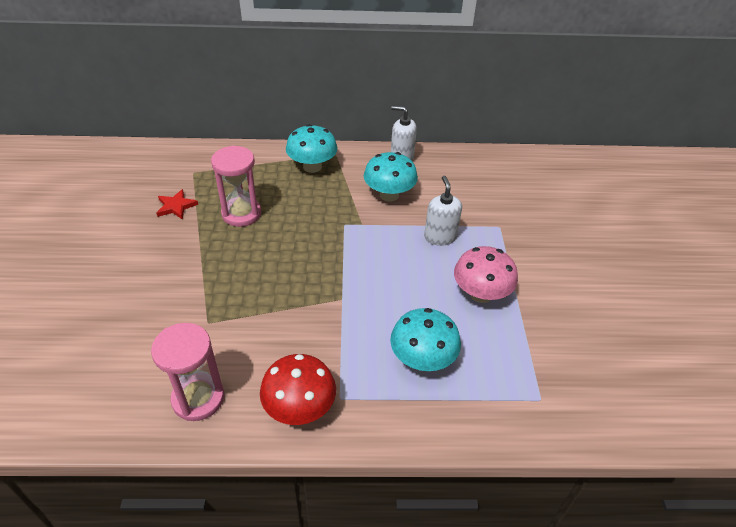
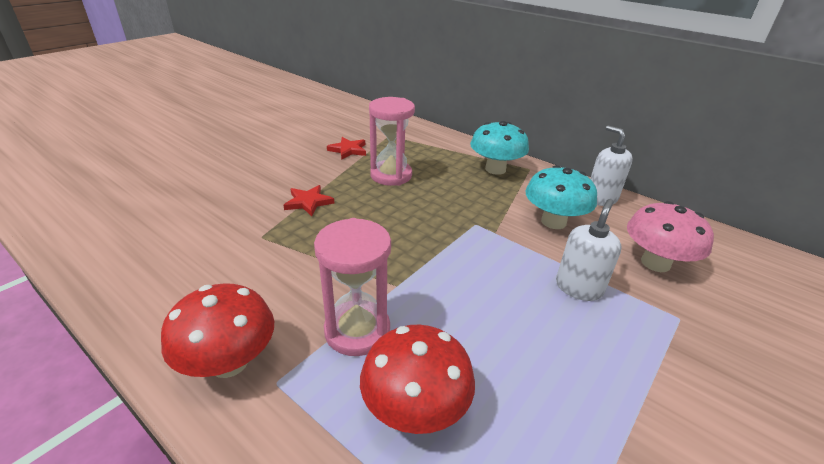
camera: 40 degrees right, 10 degrees down
(198, 398) = (171, 290): pink hourglass -> pink hourglass (357, 330)
(206, 274) = (308, 202): none -> red star
(422, 359) = (415, 408): turquoise mushroom -> red mushroom
(481, 294) = (577, 381): pink mushroom -> pink mushroom (655, 263)

